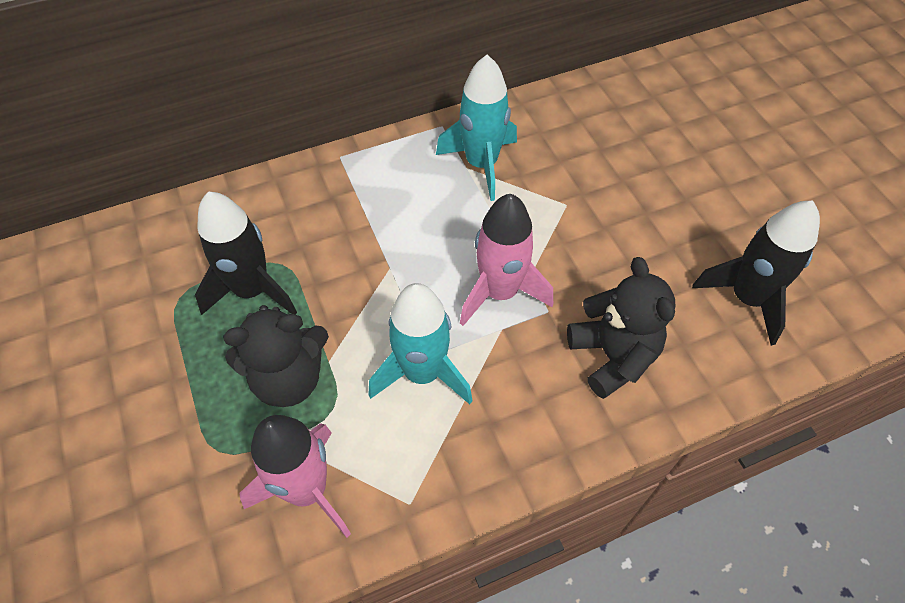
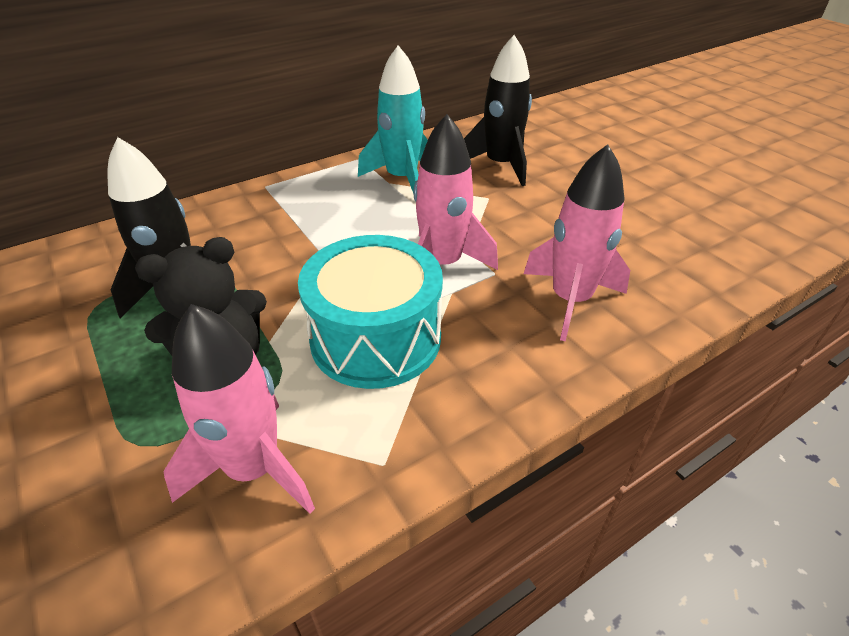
camera: 10 degrees left, 15 degrees down
(422, 373) = (375, 338): turquoise rocket -> turquoise drum
(612, 356) = (570, 300): black teddy bear -> pink rocket
(747, 298) = (679, 243): black rocket -> black rocket (500, 165)

